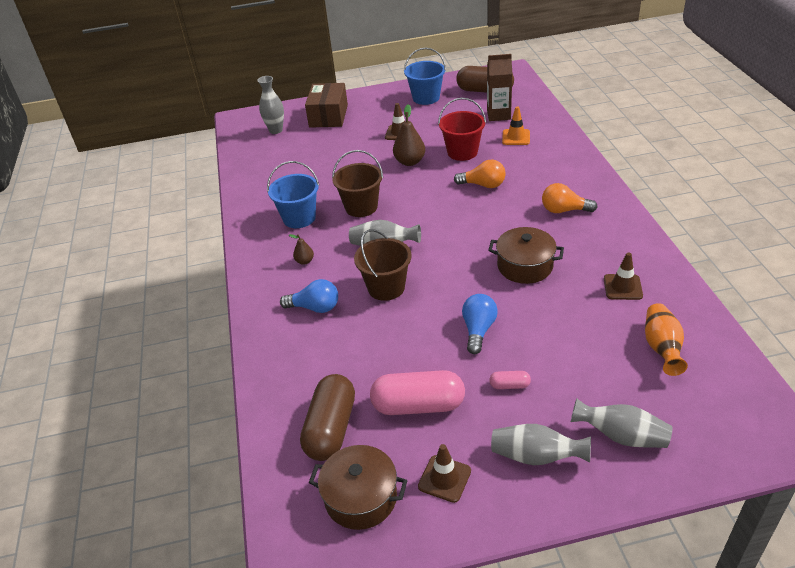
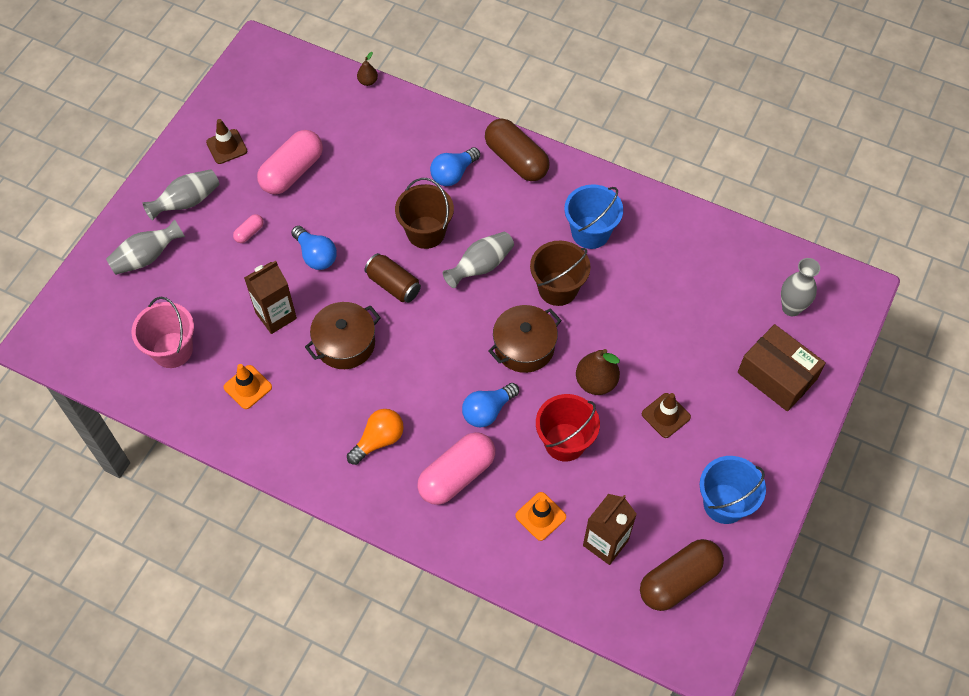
camera: 125 degrees right, 20 degrees up
(304, 261) = (520, 200): brown pear -> brown pear (368, 81)
(331, 428) = (327, 116): brown capsule -> brown capsule (516, 160)
(361, 497) = (261, 100): brown pot -> brown pot (524, 347)
(450, 274) = (393, 285): none -> brown can
(483, 185) = (487, 411): orange light bulb -> blue light bulb
(538, 172) = (457, 475): none -> pink capsule
(554, 314) = (276, 316): none -> brown carton
(622, 287) = (248, 387): brown traffic cone -> orange traffic cone
(662, 348) = (172, 350): orange vase -> pink bucket

